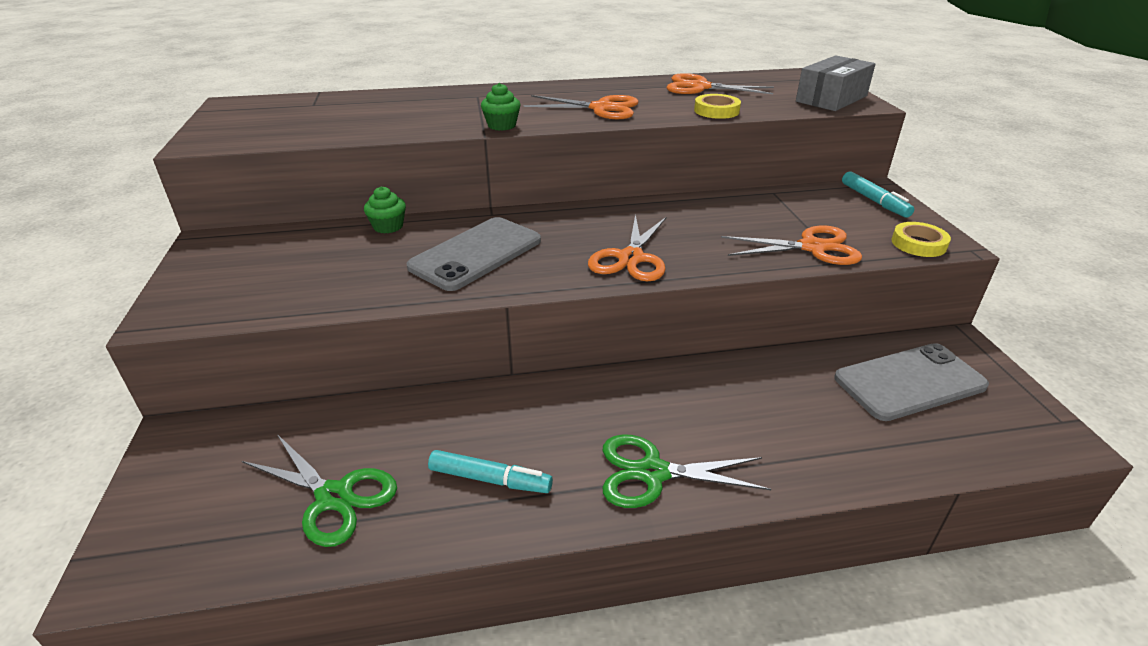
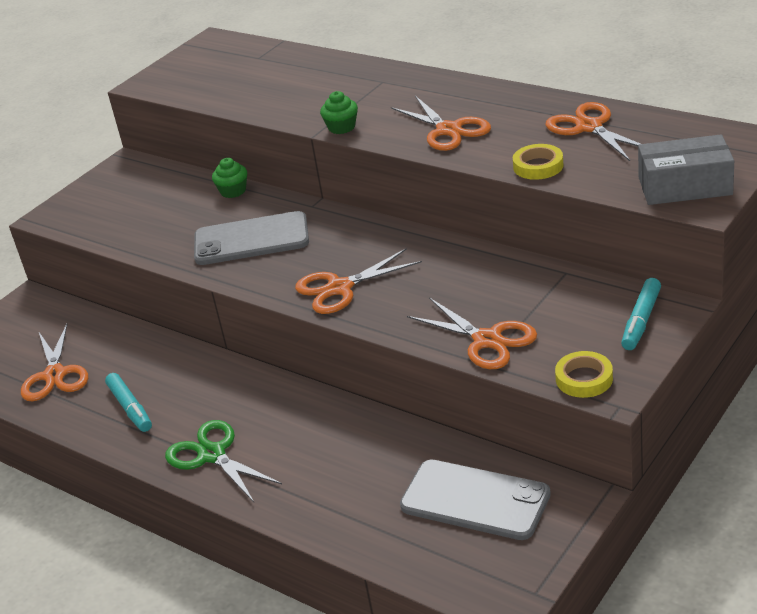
camera: 50 degrees right, 0 degrees up
(334, 497) = (55, 375): green scissors -> orange scissors

